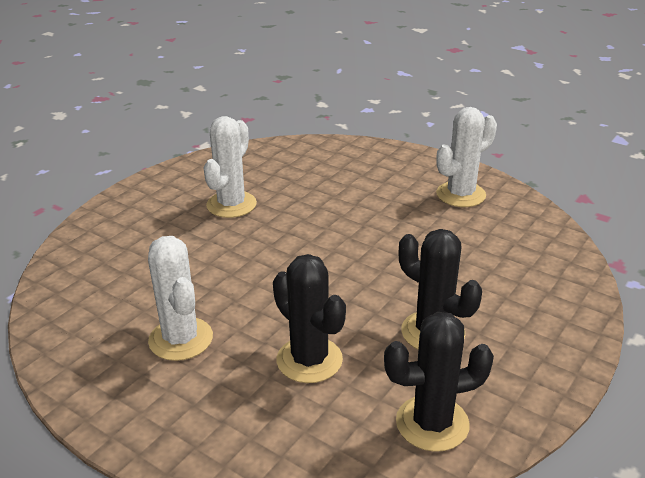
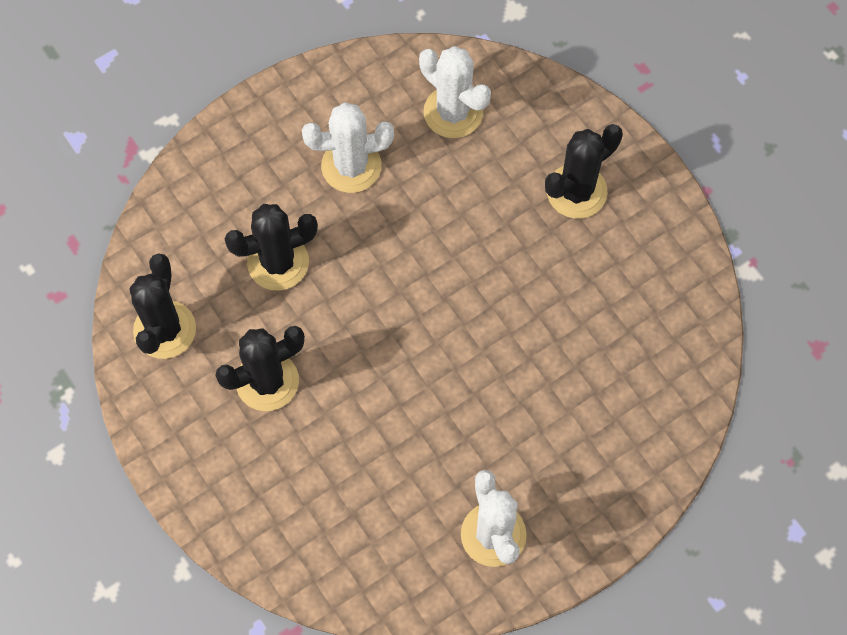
camera: 110 degrees right, 35 degrees up
(166, 214) = (576, 191): none -> black cactus
(231, 205) = (570, 264): white cactus -> white cactus (453, 112)

